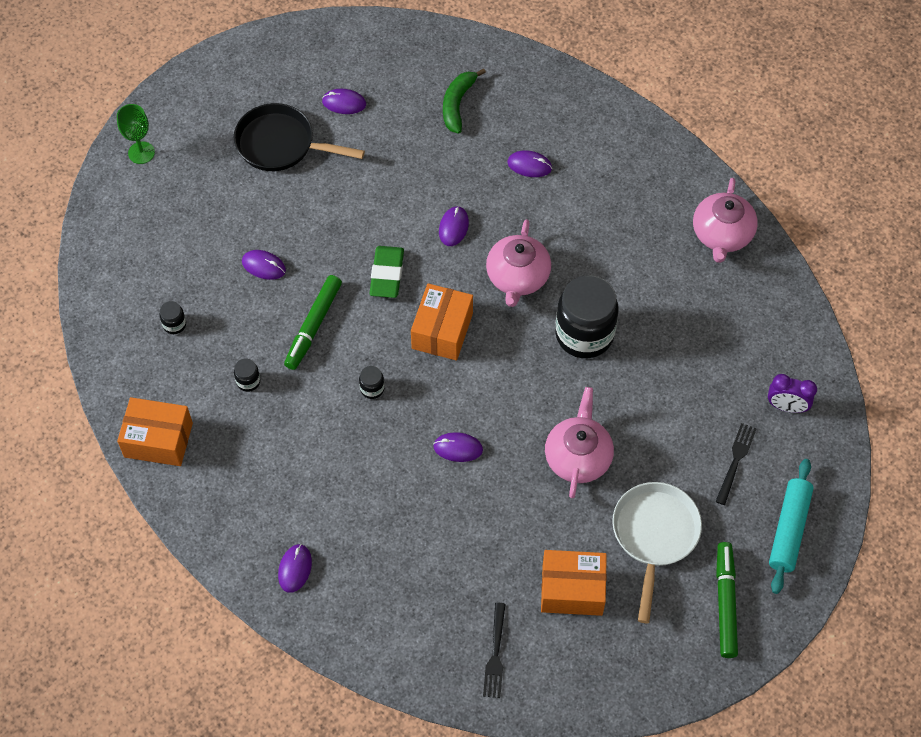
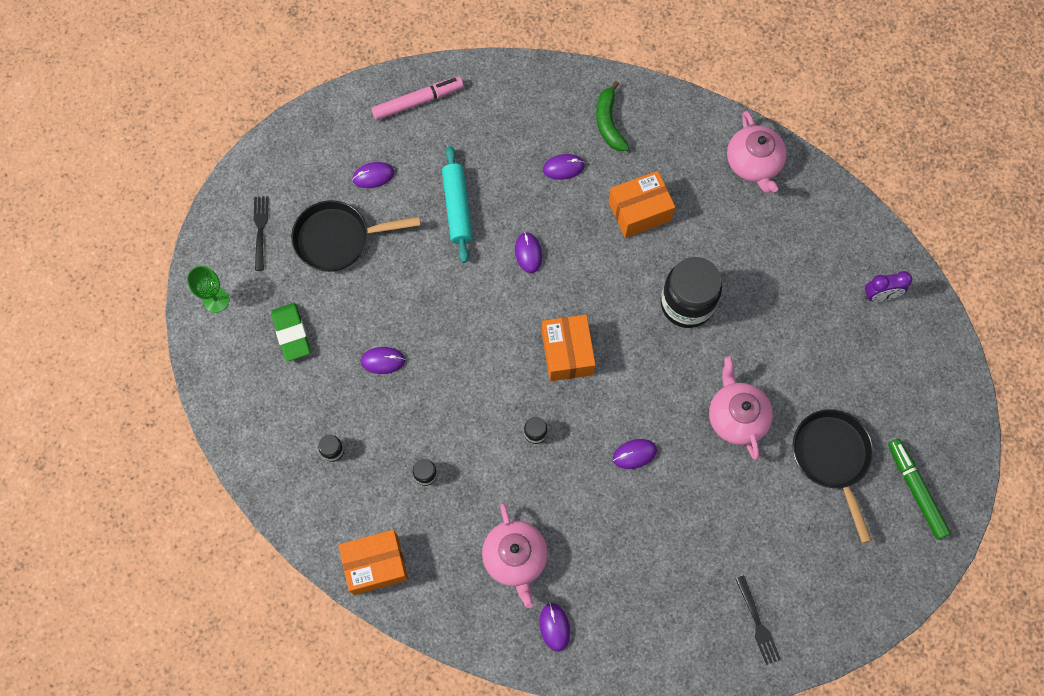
camera: 25 degrees left, 10 degrees up
(313, 326) = (455, 398): green marker -> none
(387, 275) = (494, 322): green eraser -> green eraser (291, 333)
(421, 54) = (418, 101): none -> pink marker
(457, 104) = (473, 136): green banana -> green banana (608, 123)
(517, 277) = (605, 276): pink teapot -> pink teapot (515, 558)
(572, 589) = (790, 536): orange box -> orange box (639, 211)
(654, 535) = (831, 458): white pan -> black pan
(735, 461) = (863, 362): black fork -> black fork (260, 230)
(788, 530) = (933, 403): turquoise rolling pin -> turquoise rolling pin (457, 208)

